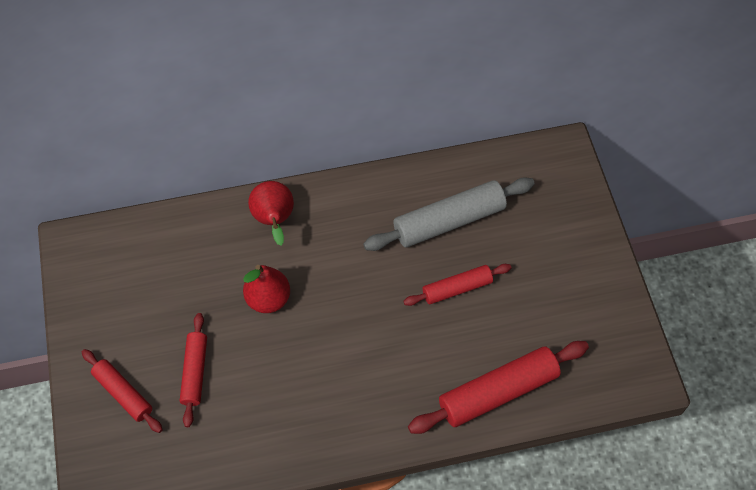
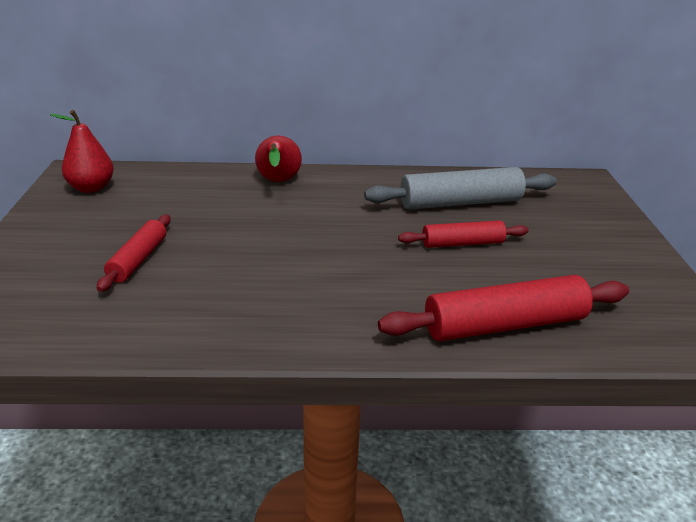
camera: 10 degrees right, 30 degrees down
(123, 393) = (47, 263): red rolling pin -> none
(268, 299) = (248, 224): red pear -> red pear (91, 188)

